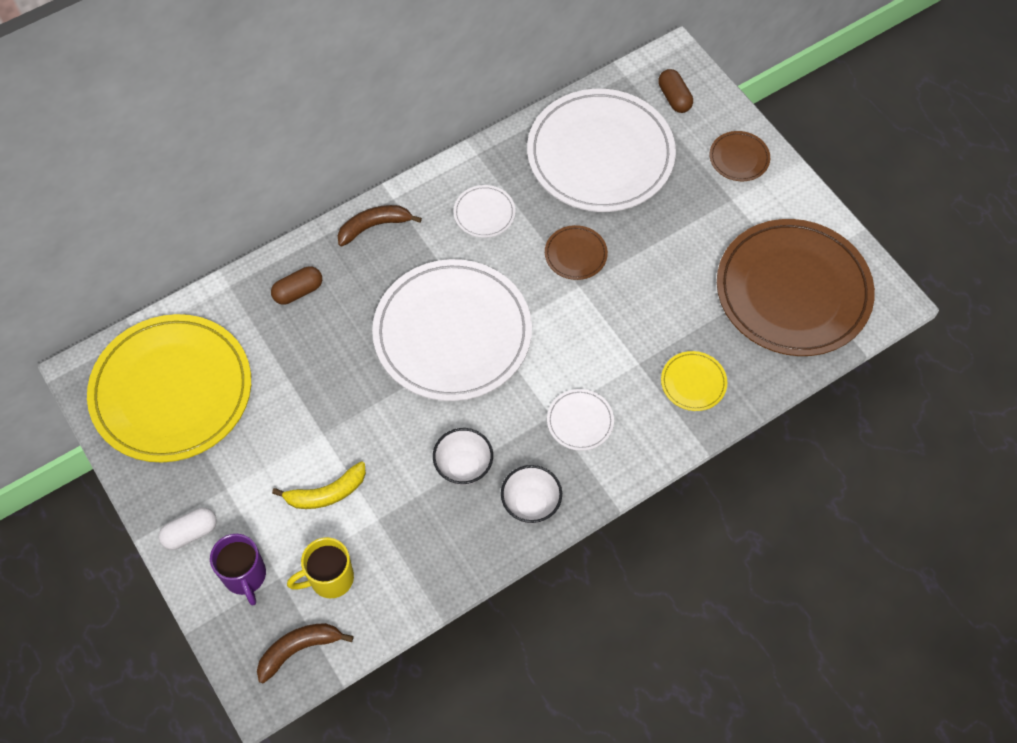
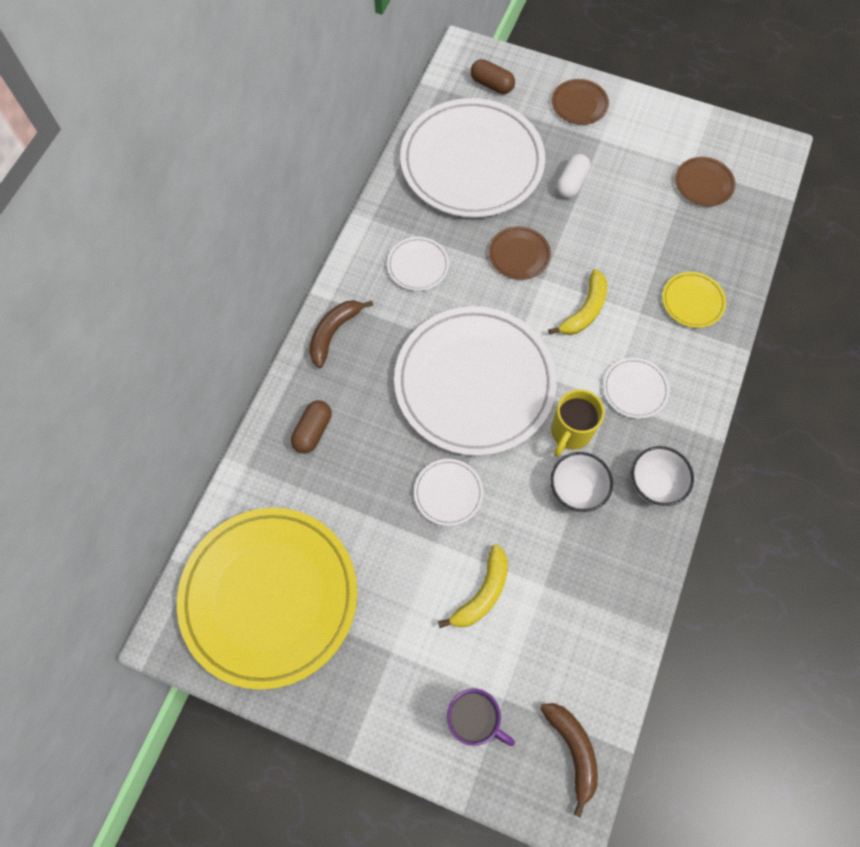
camera: 35 degrees left, 5 degrees up
(190, 533) = (392, 716): white capsule -> white capsule (571, 183)
(299, 649) = (572, 750): brown banana -> brown banana turned 135 degrees clockwise
(330, 578) = (547, 667): yellow mug -> yellow mug (570, 432)
(362, 403) = (448, 493): none -> white plate
(592, 332) = (584, 310): none -> yellow banana
(793, 291) = (703, 183): brown plate -> brown plate, size x0.41

